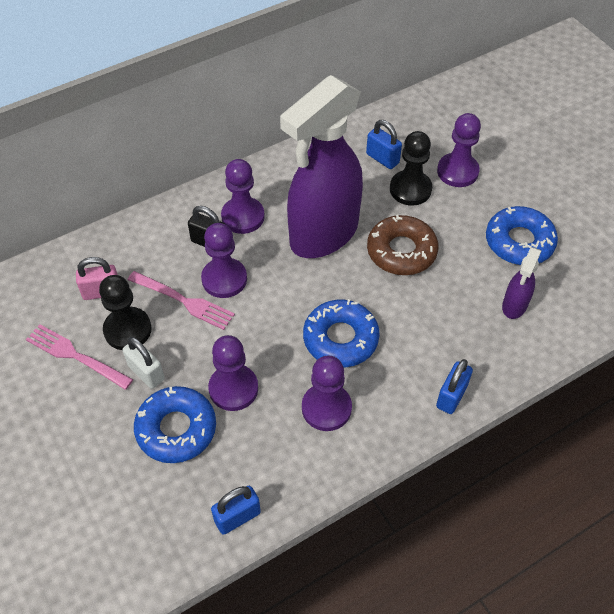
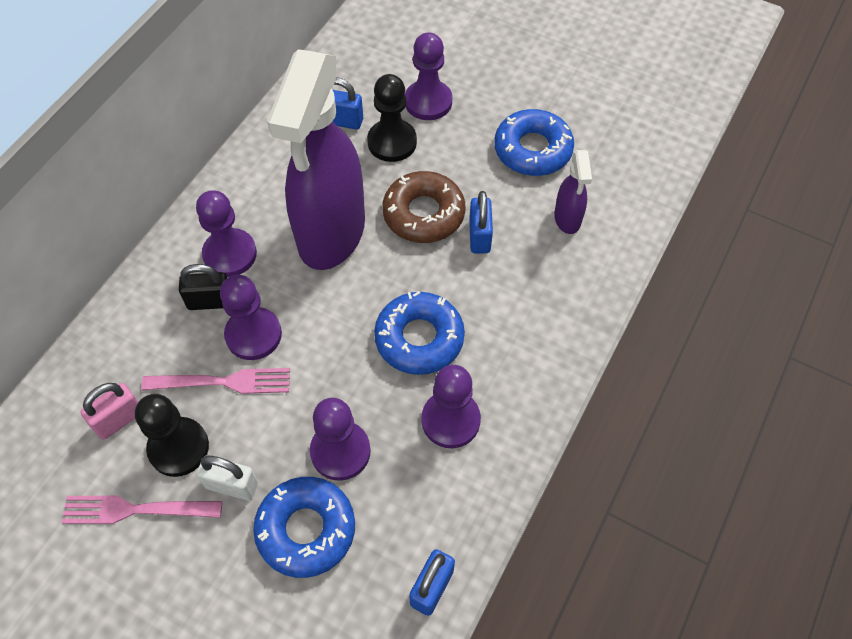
camera: 30 degrees left, 5 degrees up
(451, 396) = (564, 342): blue padlock -> blue padlock (479, 236)

